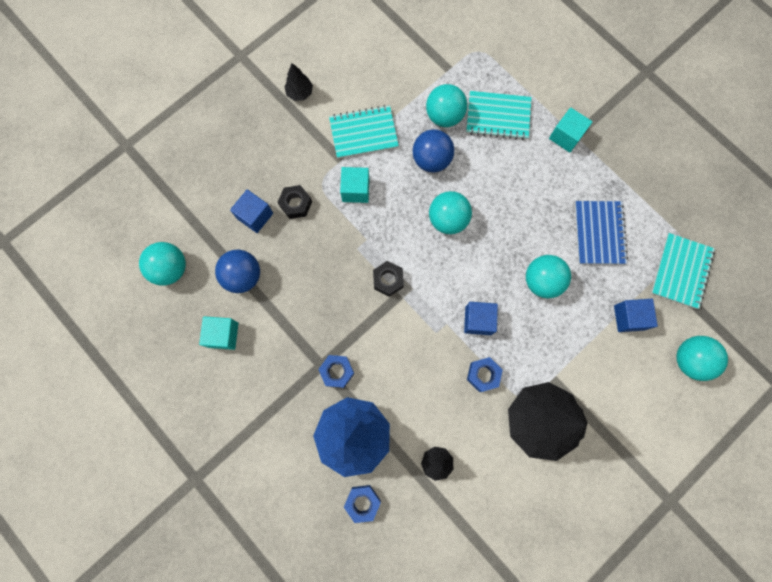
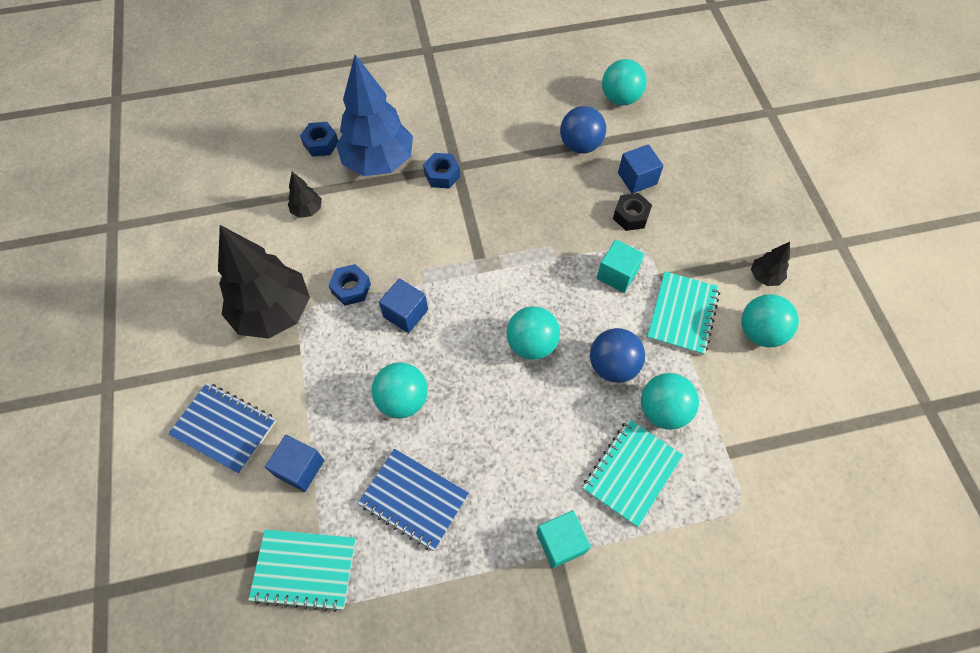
camera: 120 degrees right, 15 degrees down
(223, 335) = (533, 110): turquoise cube -> none
(388, 280) = (501, 256): black nut -> none
(639, 388) = (224, 428): none -> blue notebook
(681, 271) = (304, 570): turquoise notebook -> turquoise notebook turned 45 degrees counterclockwise
(689, 360) = (208, 505): turquoise ball -> turquoise ball (760, 332)

